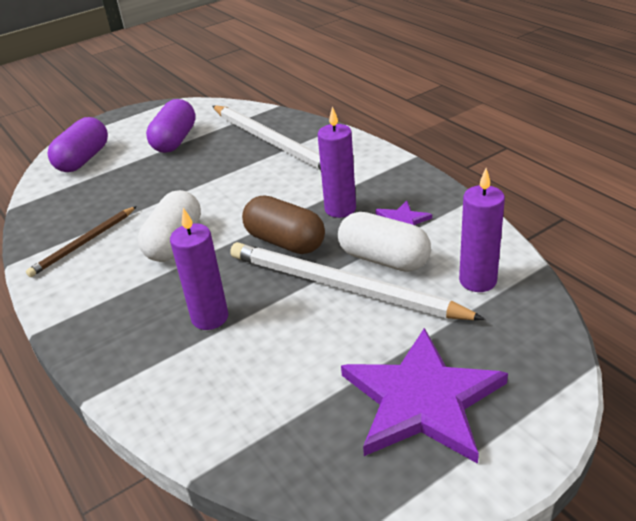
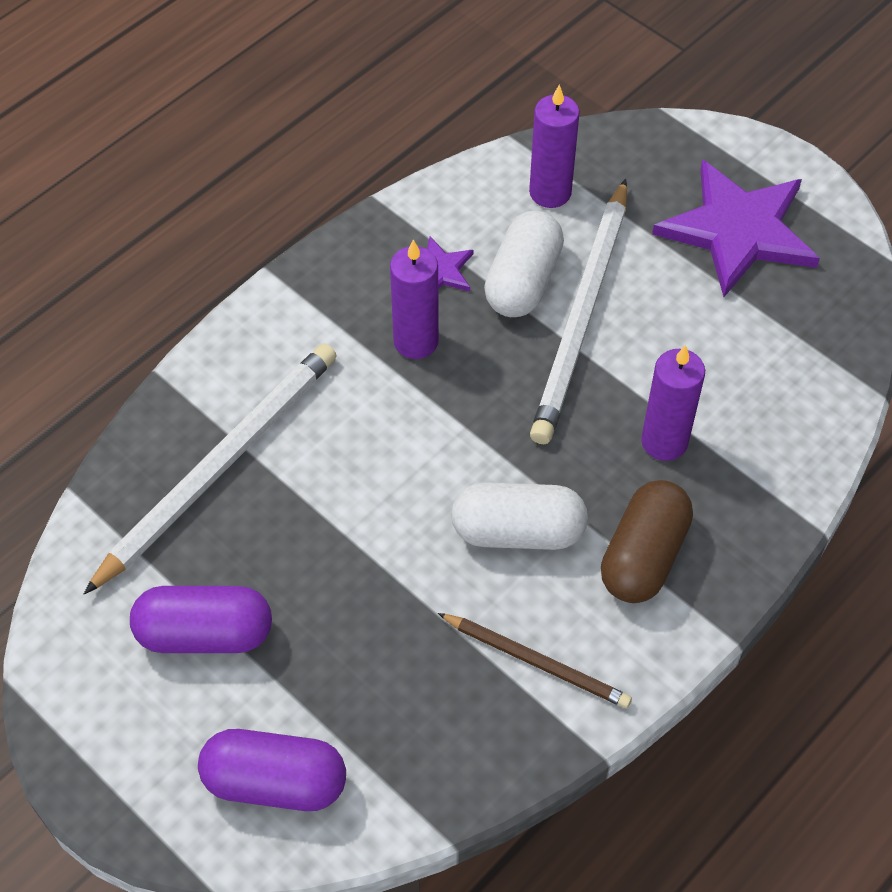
camera: 105 degrees left, 20 degrees up
(285, 242) = (500, 393): brown capsule -> brown capsule (643, 556)

